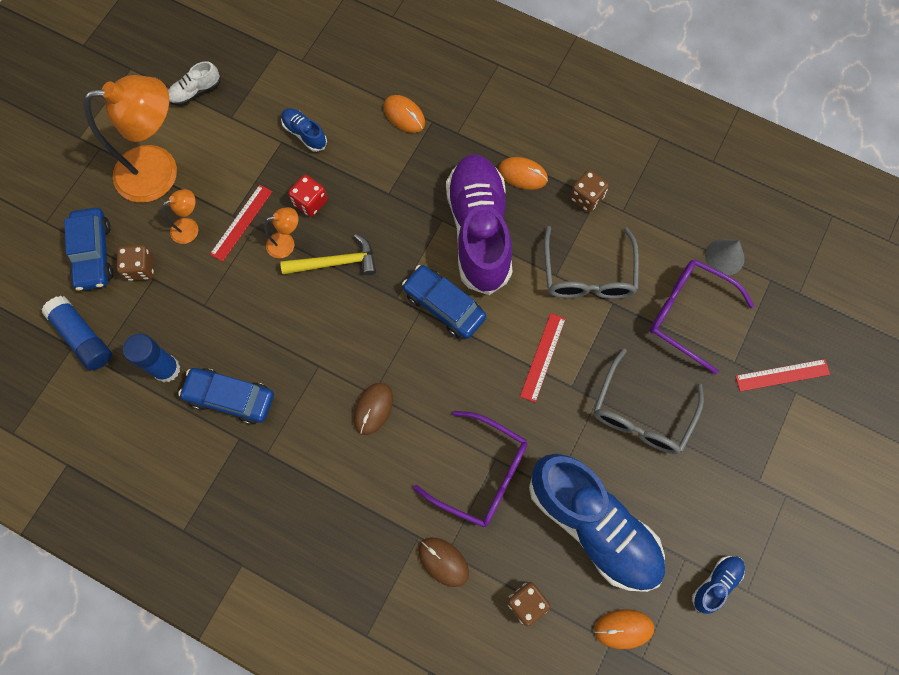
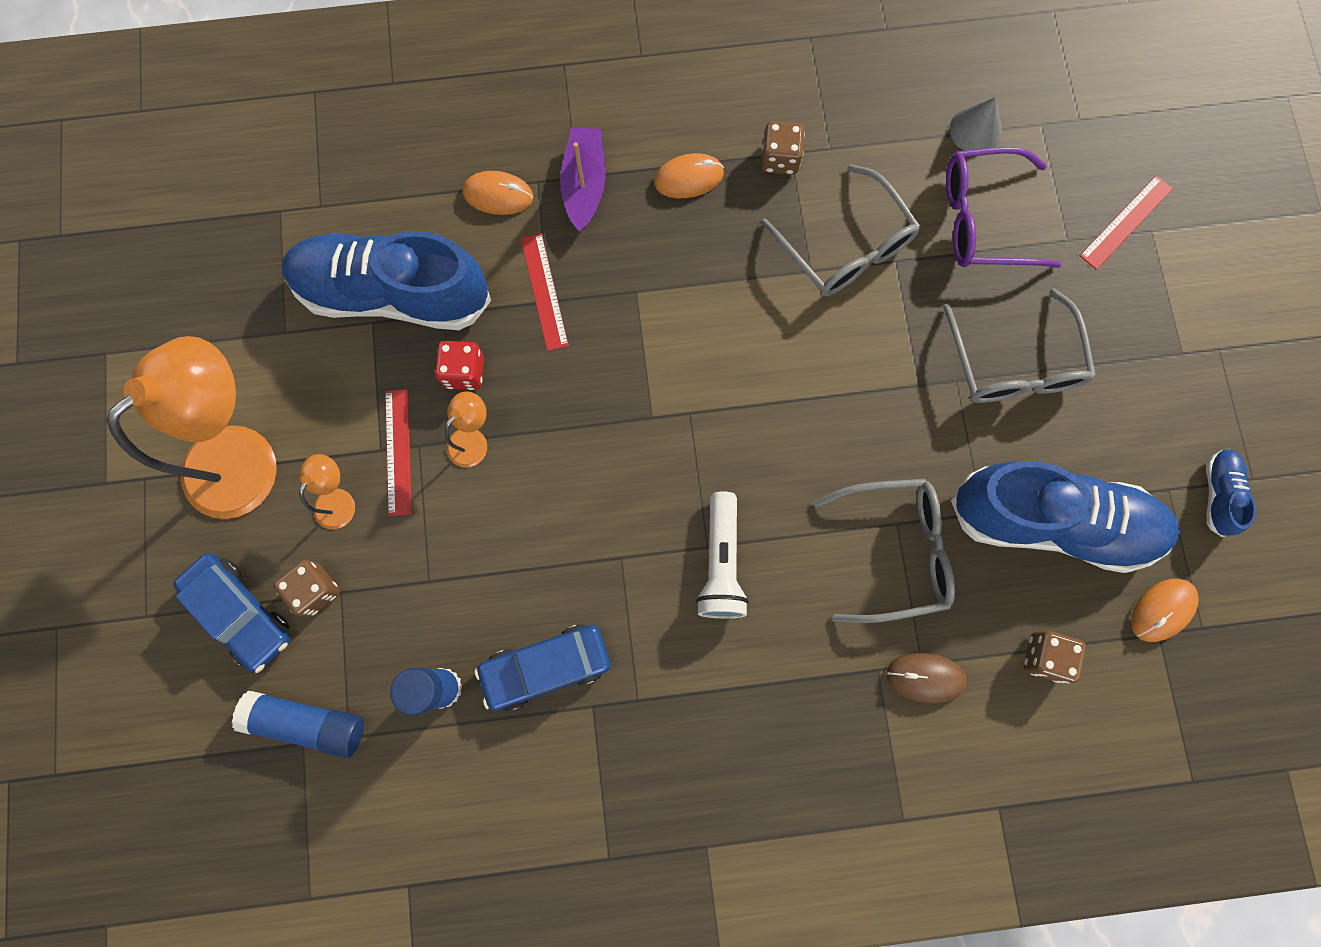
camera: 35 degrees left, 5 degrees up
(195, 92) = (215, 329): white shoe -> none
(305, 134) = (394, 294): blue shoe -> blue shoe, size x2.40
(335, 263) = (549, 424): yellow hammer -> none
(373, 409) = (721, 563): brown mouse -> white flashlight
(444, 305) = (712, 389): blue car -> none
(458, 140) = (584, 184): none -> purple boat
(479, 231) = (688, 276): purple shoe -> none
(481, 474) = (895, 551): purple glasses -> grey glasses
(543, 357) = (864, 373): red ruler -> red ruler (544, 291)

